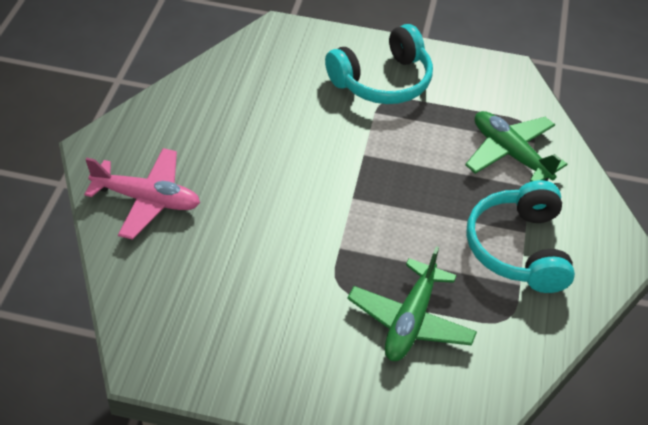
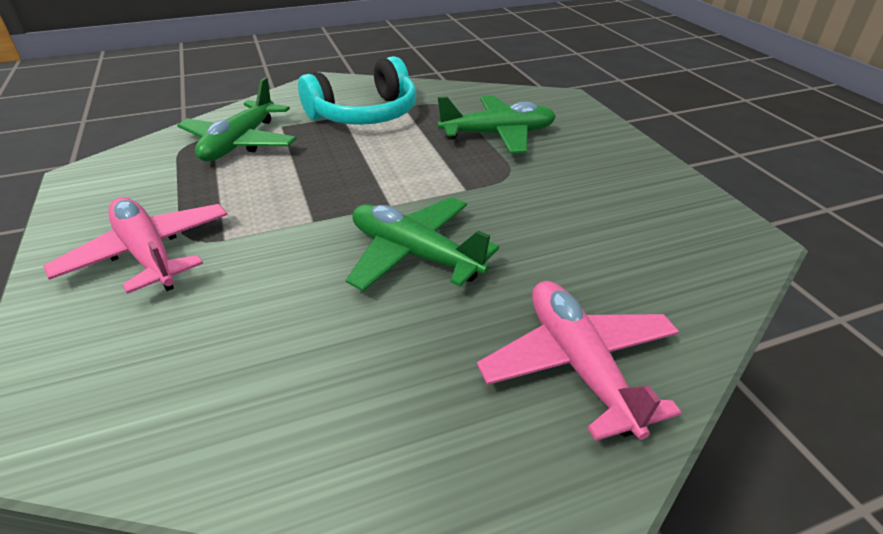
camera: 120 degrees left, 10 degrees down
(287, 183) = (414, 254): none -> green plane
(382, 81) = (148, 254): turquoise headphones -> pink plane

